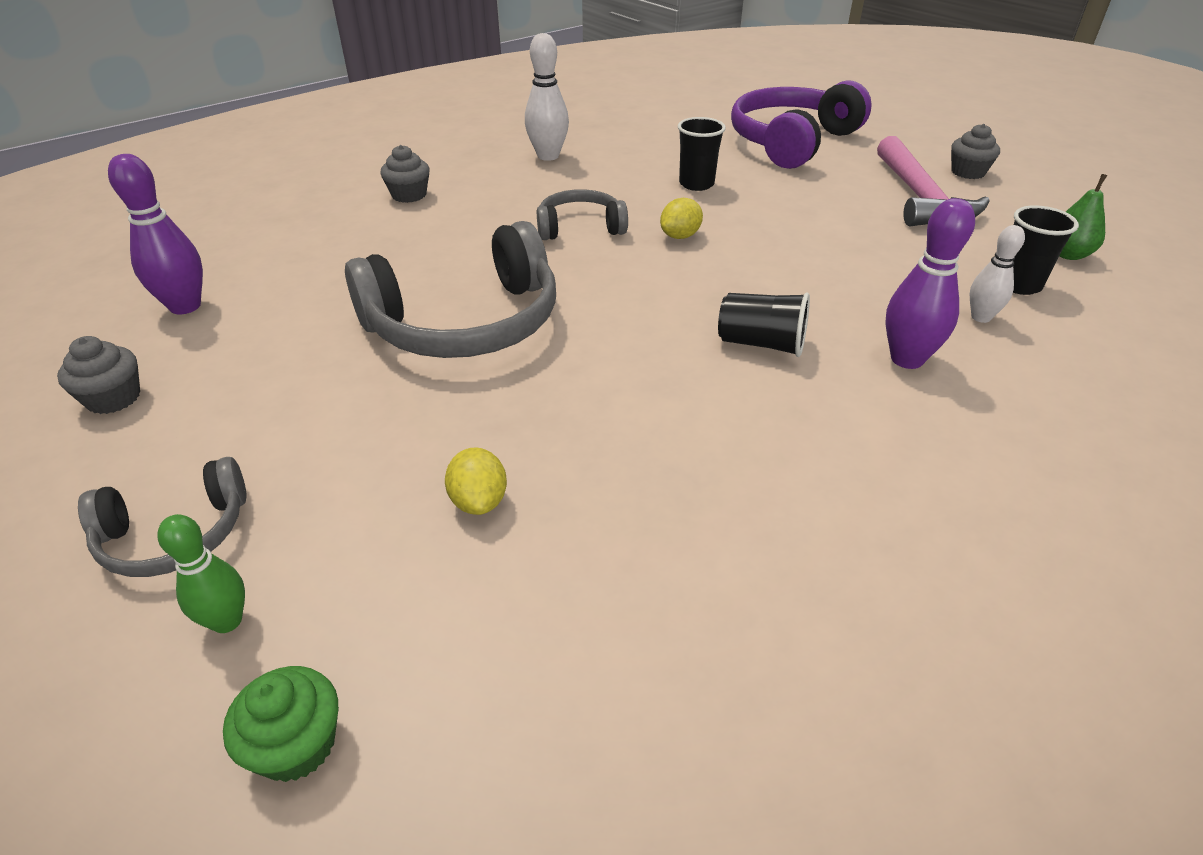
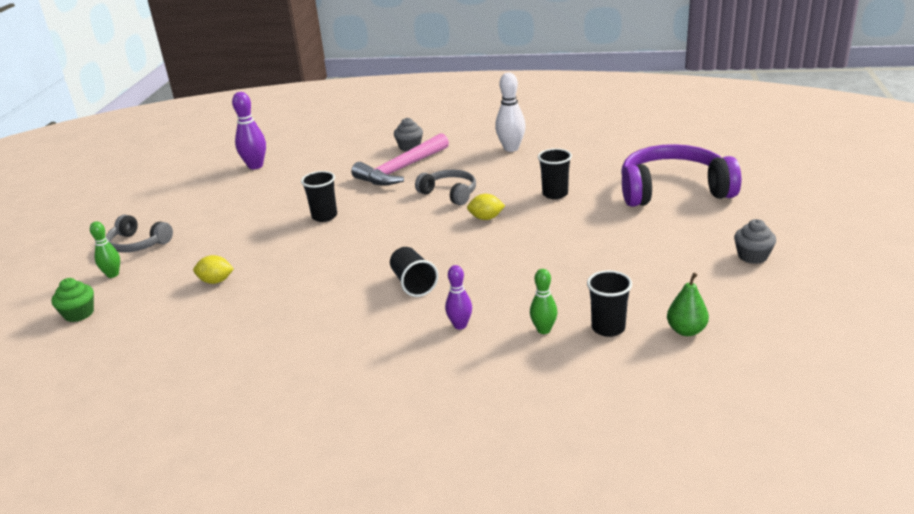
camera: 50 degrees right, 10 degrees down
(113, 398) = (188, 191): grey cupcake -> none
(465, 323) = (324, 216): grey headphones -> black cup
(479, 501) = (216, 281): yellow lemon -> yellow lemon turned 60 degrees clockwise
(907, 359) = (460, 325): purple bowling pin -> purple bowling pin, size x0.63
(920, 197) = (674, 256): pink hammer -> pink hammer (401, 170)
(980, 317) = (543, 330): white bowling pin -> green bowling pin

